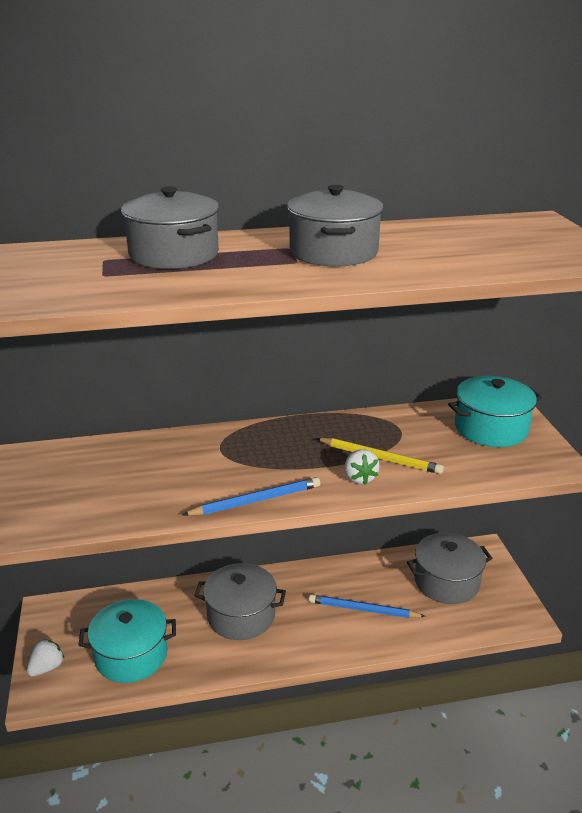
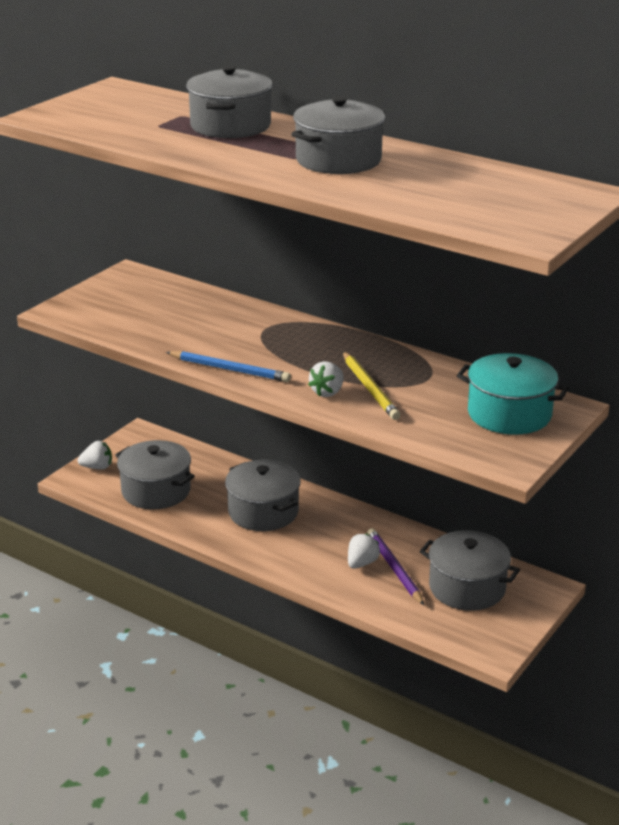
camera: 45 degrees right, 0 degrees up
(131, 655) = (156, 491): turquoise pot -> grey pot
(363, 610) = (361, 563): blue pencil -> white strawberry
(388, 599) = (394, 569): none -> purple pencil

